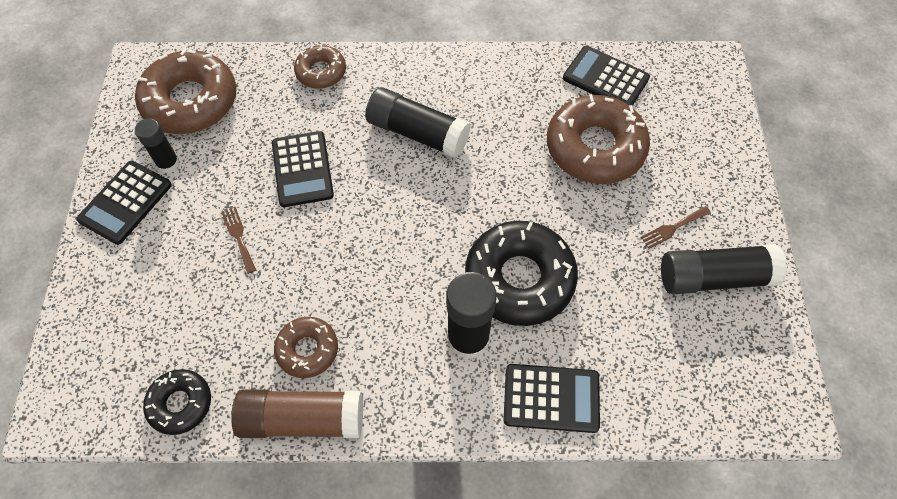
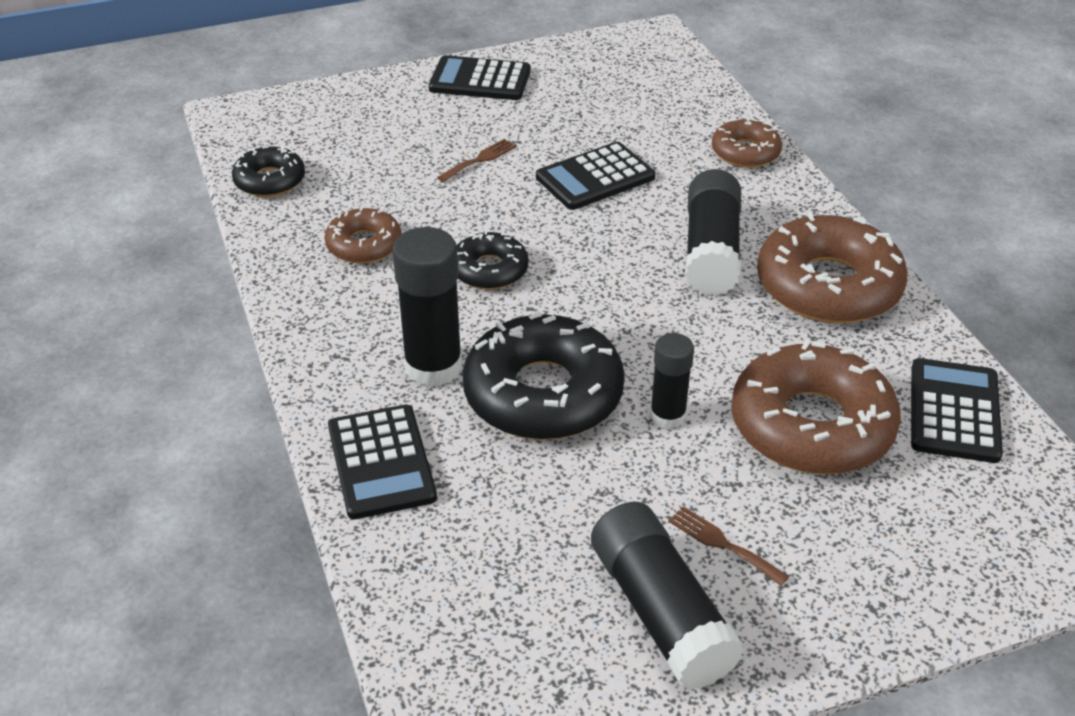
camera: 70 degrees right, 20 degrees down
(168, 163) = (543, 90): black glue stick -> black glue stick (667, 416)
(190, 101) = (633, 79): brown donut -> brown donut (828, 286)
(302, 419) = (280, 264): brown glue stick -> none
(378, 271) = (489, 270): none -> black donut

